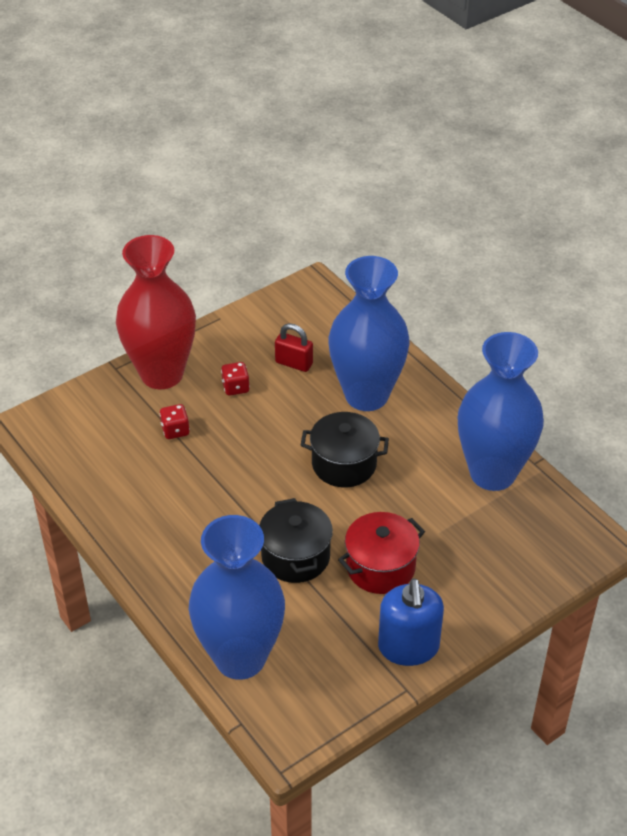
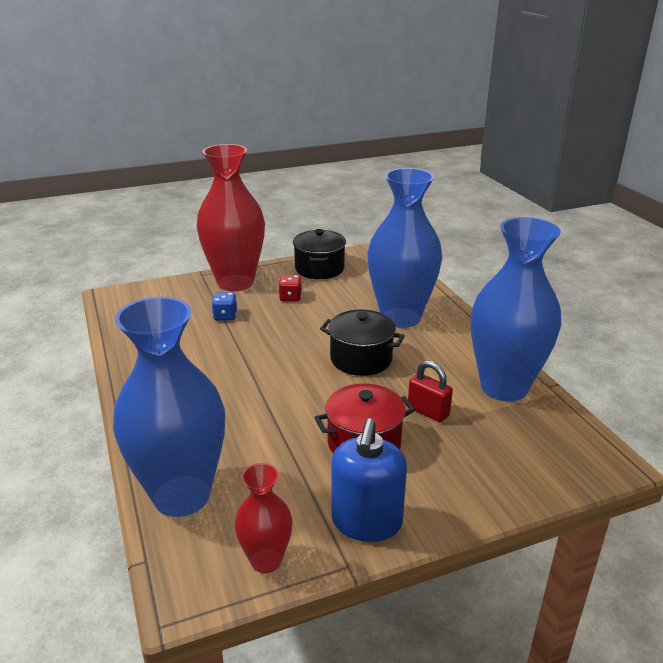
camera: 15 degrees right, 15 degrees down
(175, 430) = (225, 316): red dice -> blue dice
(294, 363) = (346, 290): red padlock -> red padlock (428, 411)
(295, 556) = (283, 419): black pot -> black pot (319, 269)
(339, 700) = (266, 560): none -> red vase

